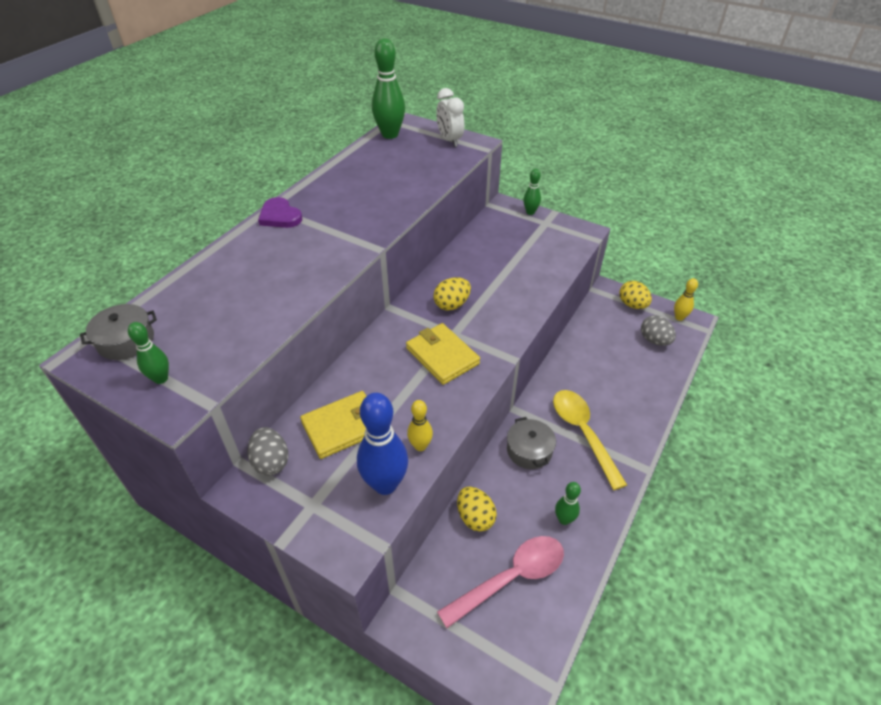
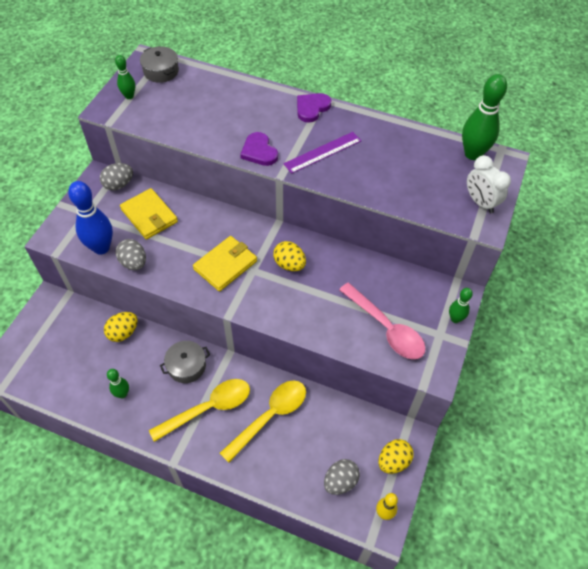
camera: 80 degrees right, 10 degrees up
(333, 261) = (259, 151): none -> purple heart
(353, 216) = (322, 152): none -> purple ruler
(420, 446) = (134, 263): yellow bowling pin -> grey egg
(449, 140) = (480, 202): white clock -> white clock turned 90 degrees counterclockwise
(511, 578) = (75, 359): pink spoon -> pink spoon (386, 328)
(591, 382) = (270, 416): none -> yellow spoon

